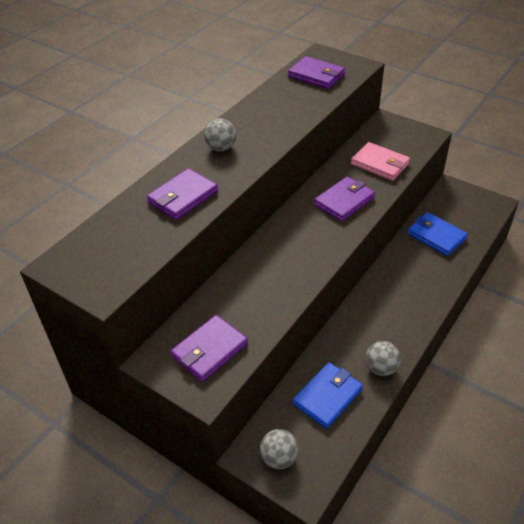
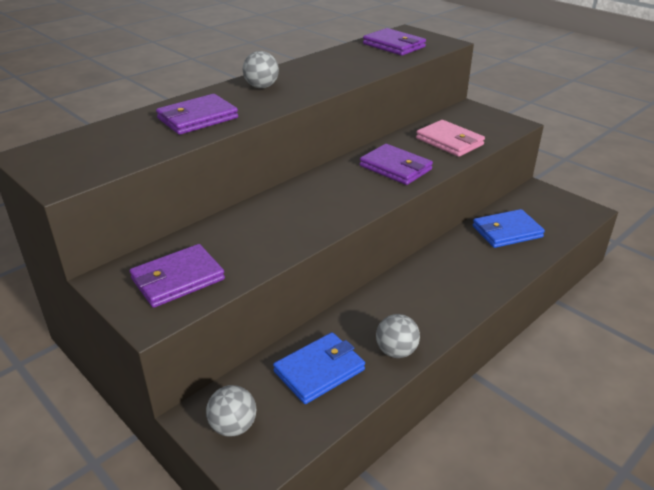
camera: 10 degrees right, 10 degrees down
(344, 201) = (395, 168): purple wallet -> purple wallet turned 75 degrees clockwise
(436, 236) = (507, 232): blue wallet -> blue wallet turned 75 degrees counterclockwise

